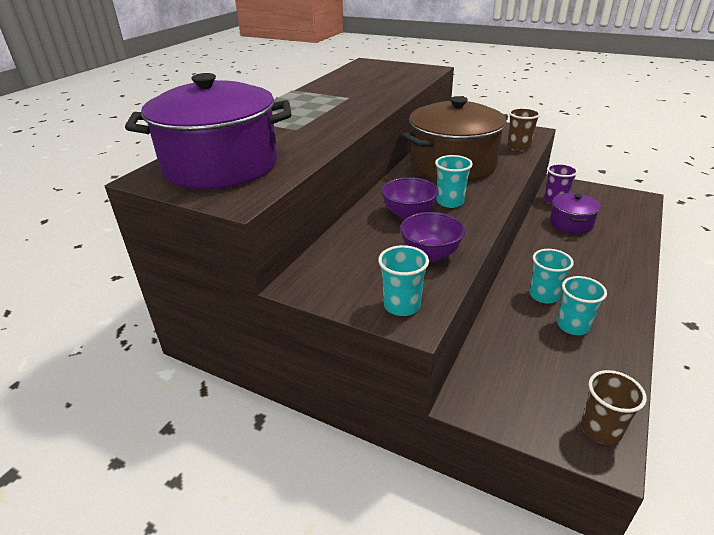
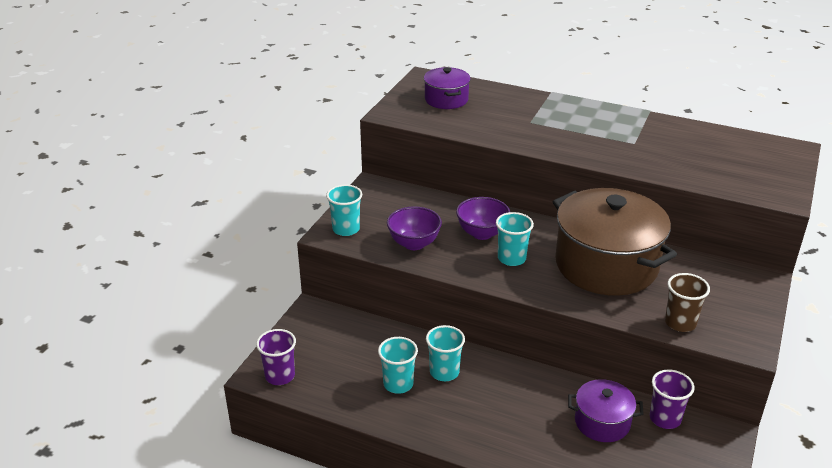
camera: 85 degrees right, 0 degrees up
(221, 166) = (446, 99): purple pot -> purple pot, size x0.49
(600, 429) = (280, 376): brown cup -> purple cup

